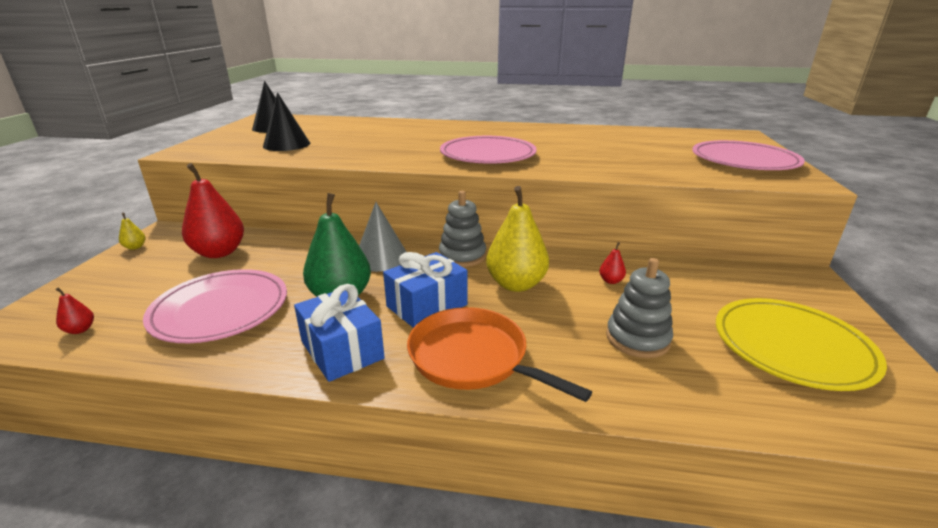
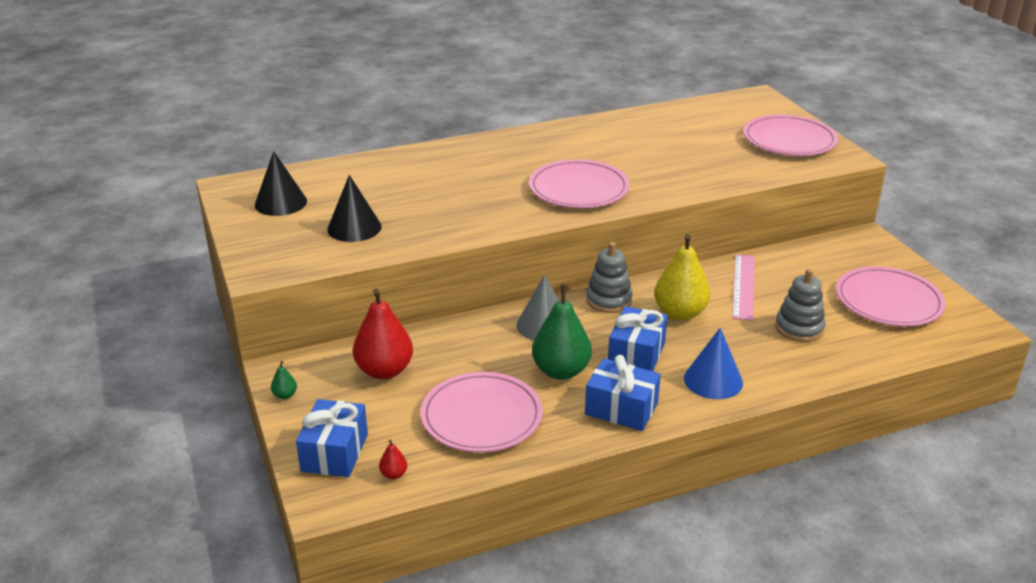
camera: 30 degrees left, 5 degrees up
(82, 296) = (335, 452): none -> blue gift
(135, 247) = (285, 395): yellow pear -> green pear
(473, 358) = (713, 380): orange pan -> blue cone
(611, 281) = (743, 286): red pear -> pink ruler
(792, 347) = (888, 301): yellow plate -> pink plate

